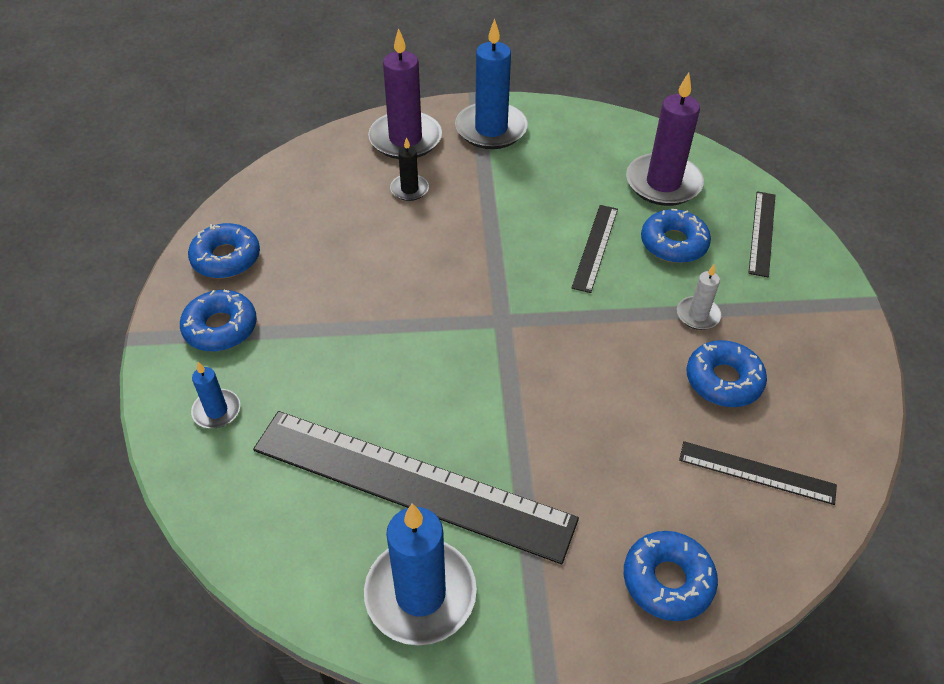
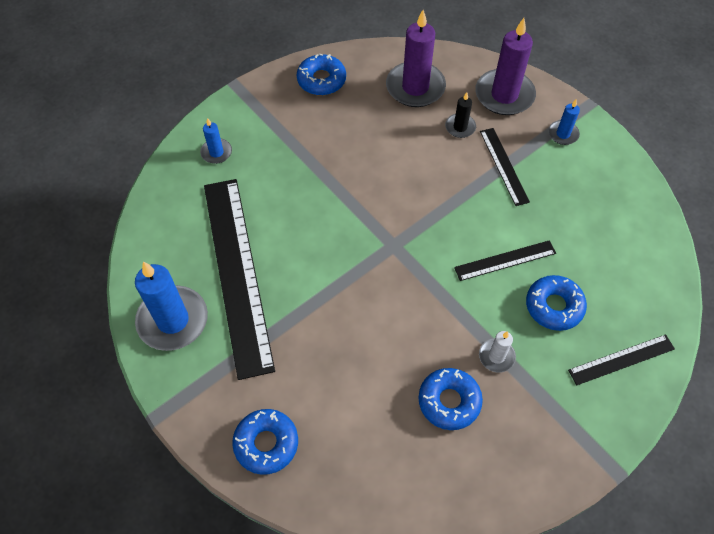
camera: 55 degrees right, 10 degrees up
(220, 328) = (271, 114): blue donut -> none
(491, 129) = (563, 134): blue candle -> blue candle, size x0.50
(663, 183) = (612, 267): purple candle -> purple candle (415, 87)
(756, 472) = (385, 459): black ruler -> black ruler (503, 166)

